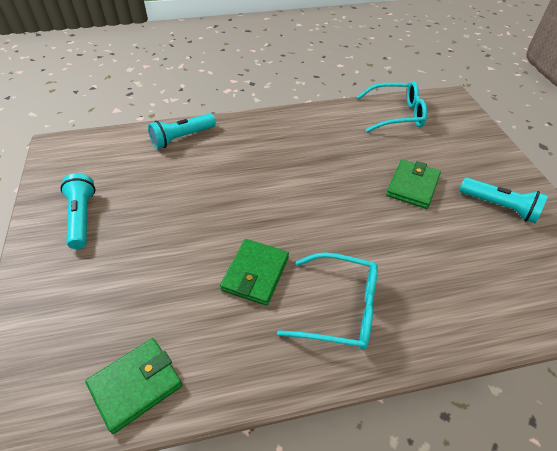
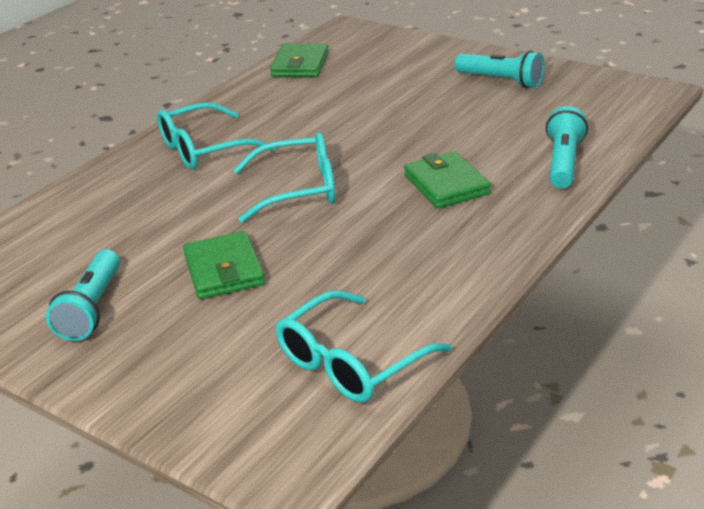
camera: 140 degrees right, 15 degrees down
(255, 274) = (300, 130): green wallet -> green wallet (446, 184)
(321, 215) = (298, 189): none -> turquoise glasses
(499, 207) = (92, 308): turquoise flashlight -> turquoise flashlight turned 75 degrees counterclockwise

